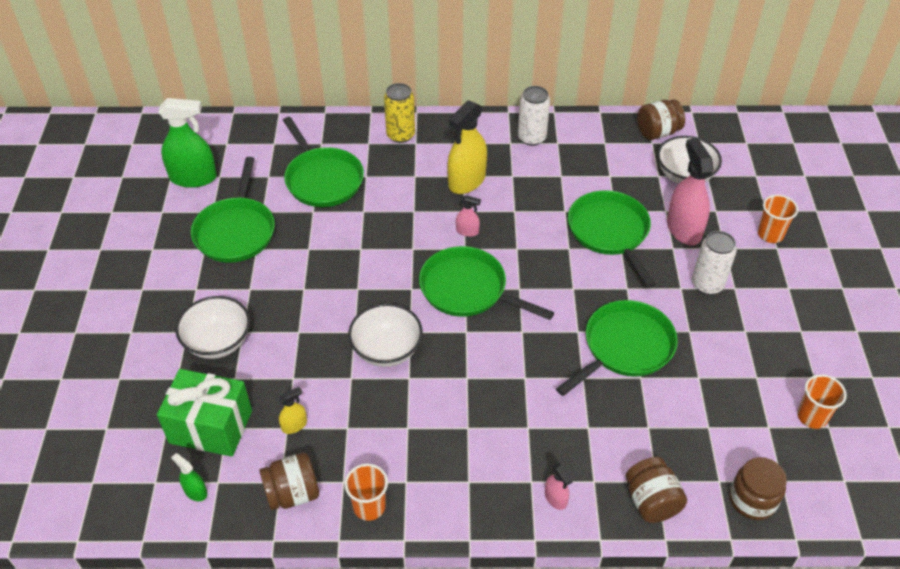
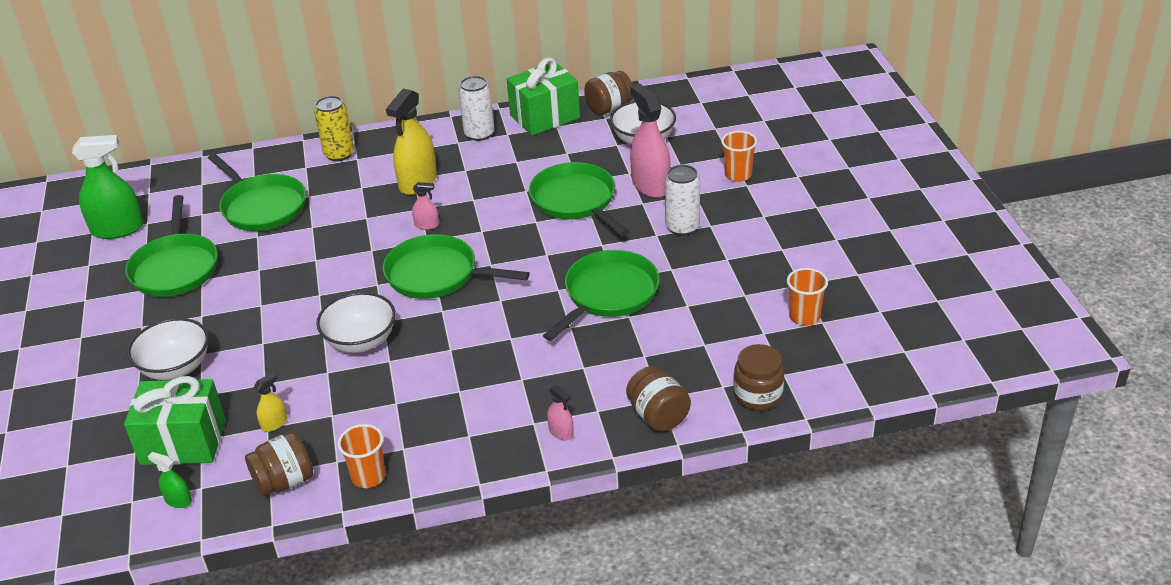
camera: 10 degrees left, 10 degrees down
(595, 130) = (545, 117): none -> green gift

